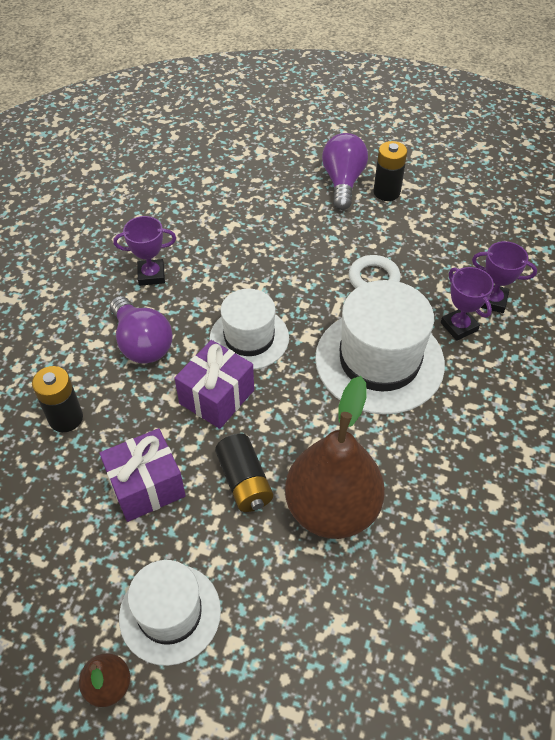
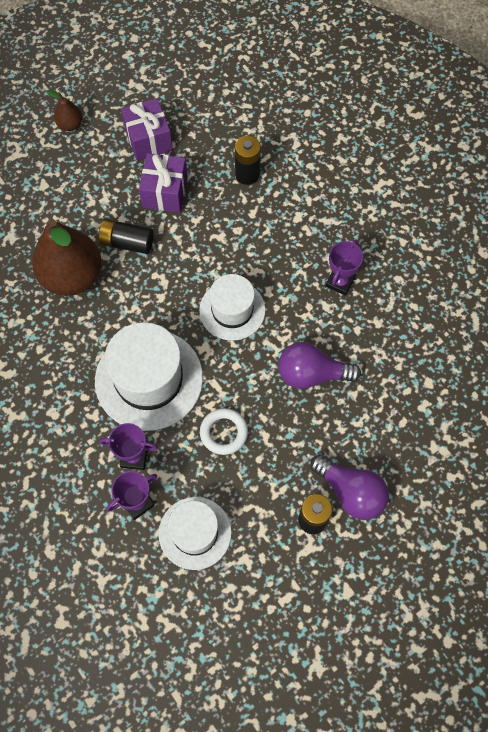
camera: 125 degrees right, 15 degrees up
(142, 343) = (277, 243): purple light bulb -> purple light bulb (311, 374)
(170, 613) = (82, 166): white hat -> white hat (195, 533)
(217, 397) = (198, 262): purple gift -> purple gift (148, 140)

